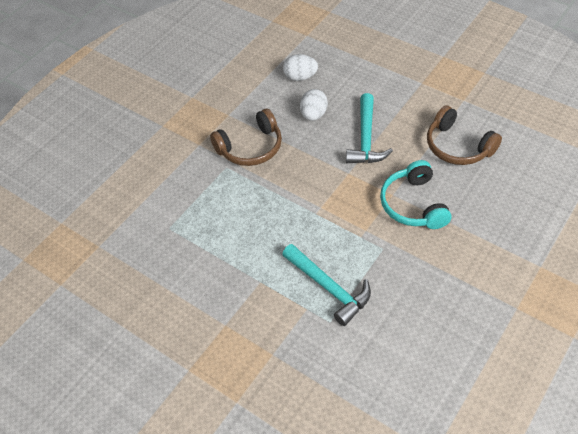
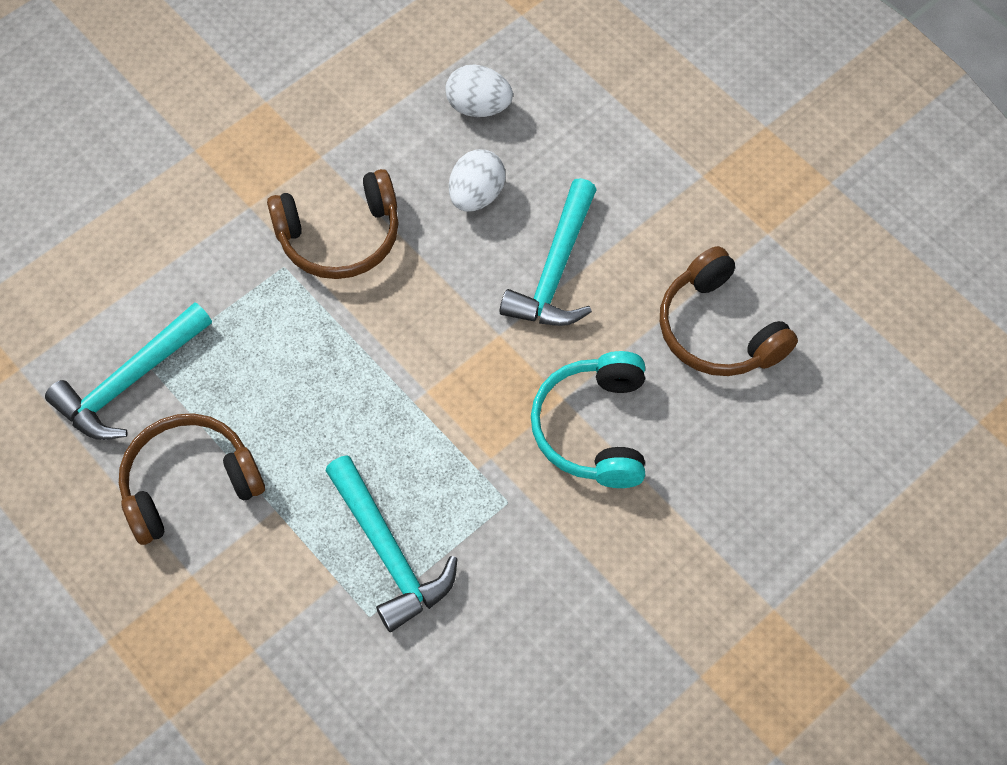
camera: 10 degrees right, 10 degrees up
(161, 239) = (129, 382): none -> turquoise hammer
(209, 280) = (189, 483): none -> brown headphones

